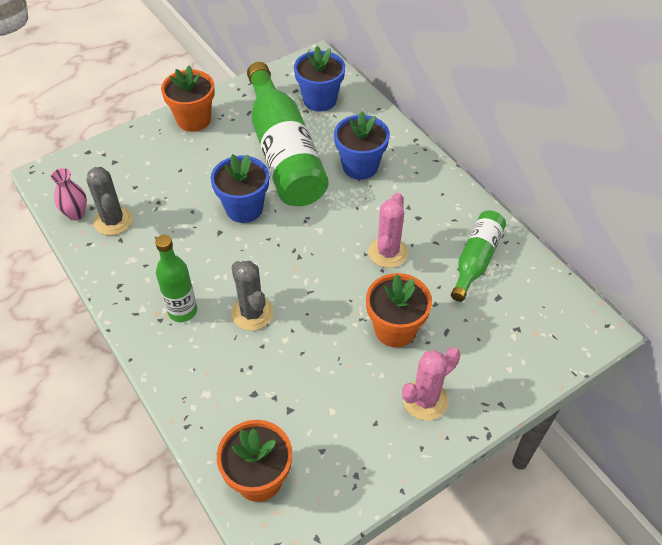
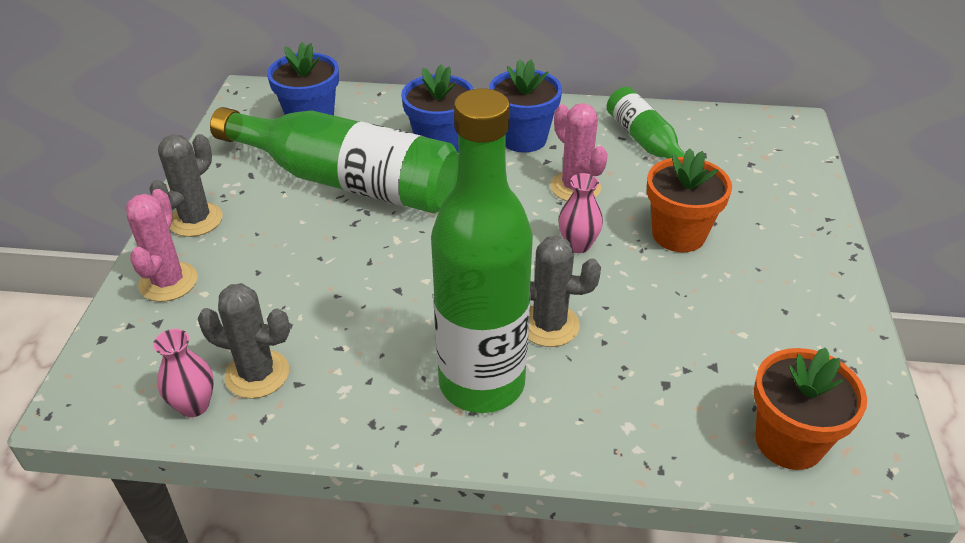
camera: 50 degrees left, 10 degrees down
(182, 311) = (482, 383): green bottle -> green bottle, size x1.90
(194, 120) = (195, 220): orange flower pot -> grey cactus
(244, 208) = (389, 252): blue flower pot -> blue flower pot (523, 139)
(334, 286) = (578, 245): none -> pink vase
(425, 400) = (785, 262): pink cactus -> pink cactus (168, 282)

